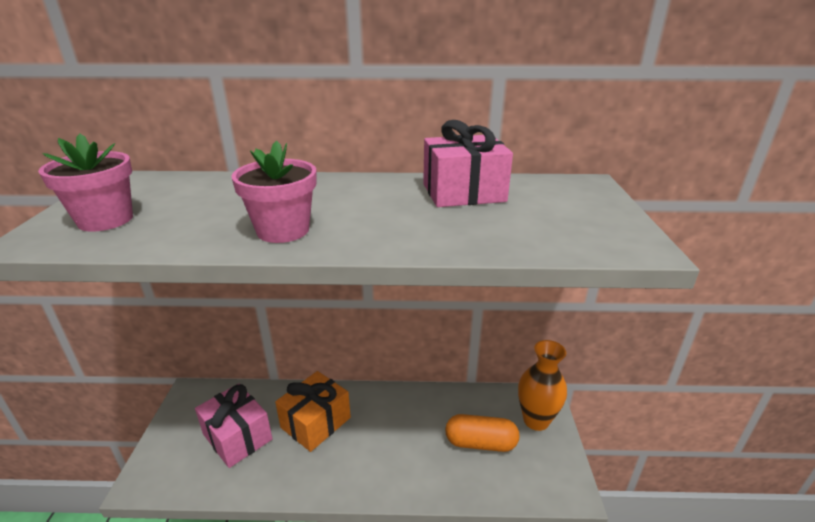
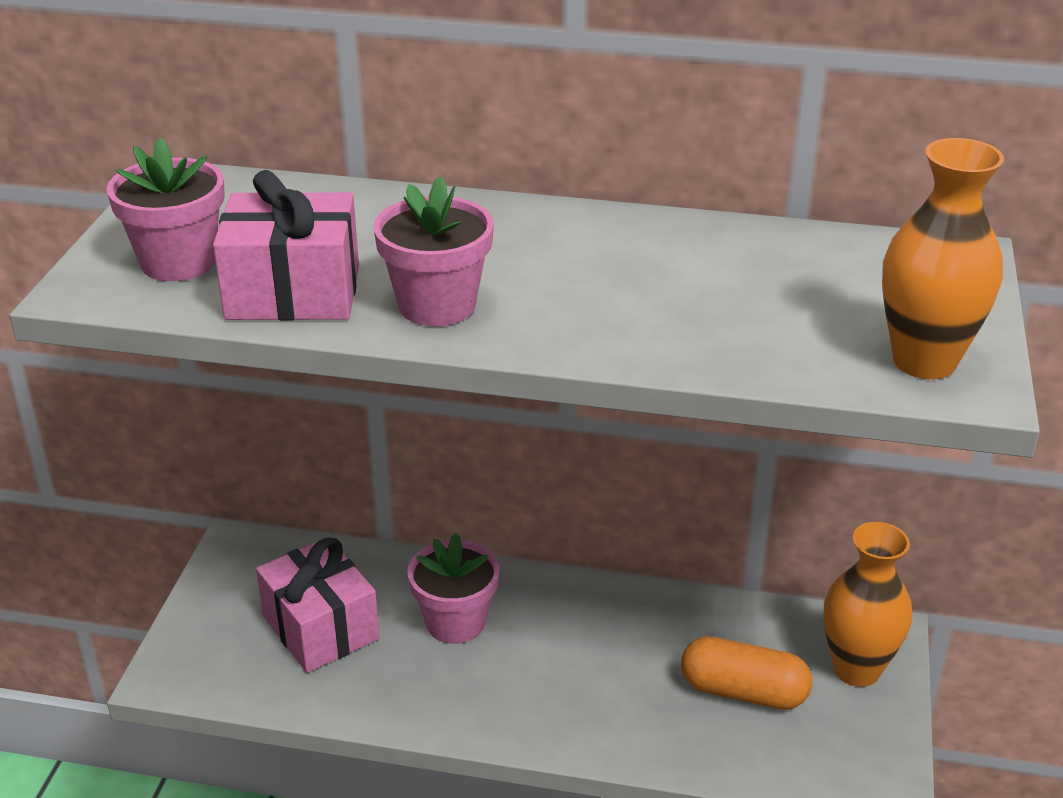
camera: 10 degrees right, 5 degrees up
(316, 422) = (455, 622): orange gift -> pink flower pot
(463, 193) = (733, 258): pink gift -> pink gift (293, 292)
(603, 236) = (924, 361): none -> orange vase

